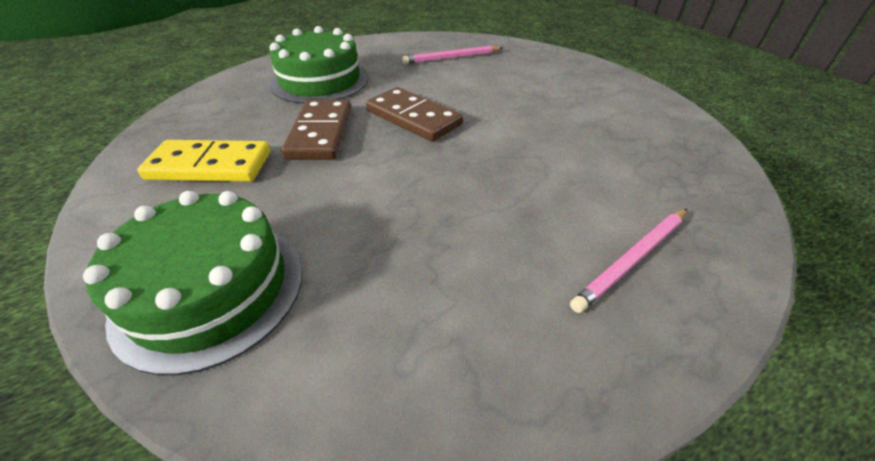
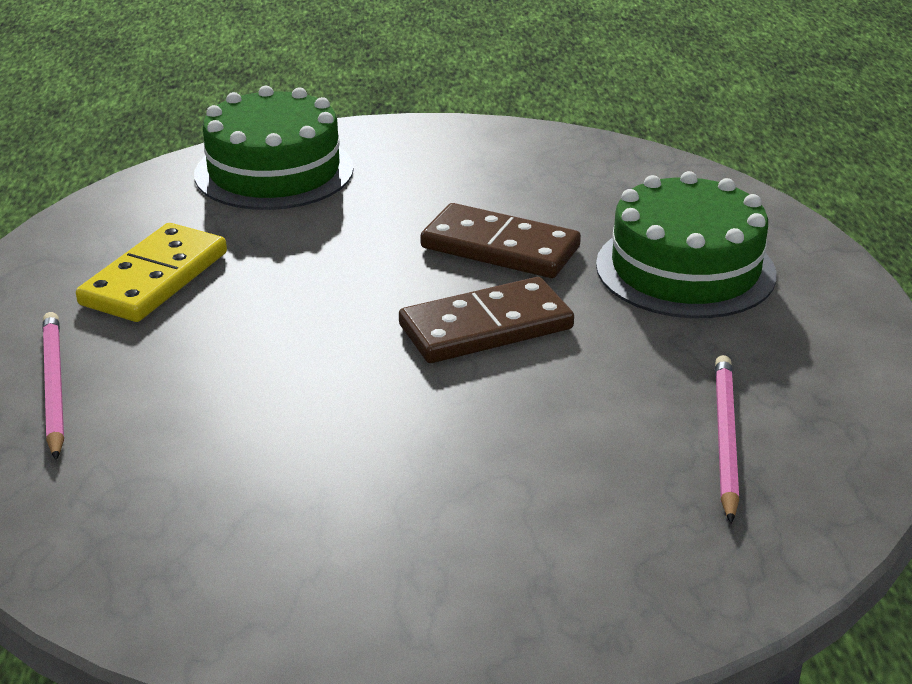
camera: 115 degrees right, 10 degrees down
(210, 166) = (478, 176): yellow domino -> yellow domino (154, 278)

